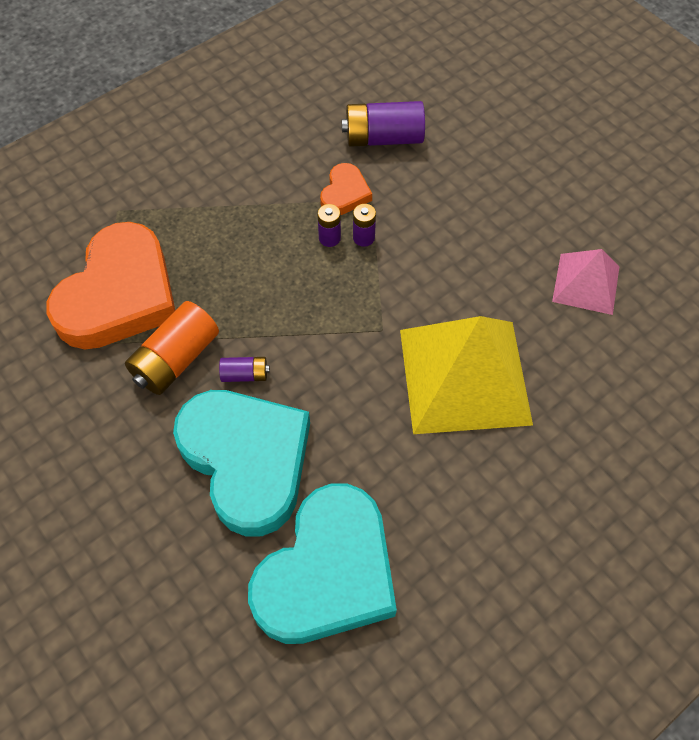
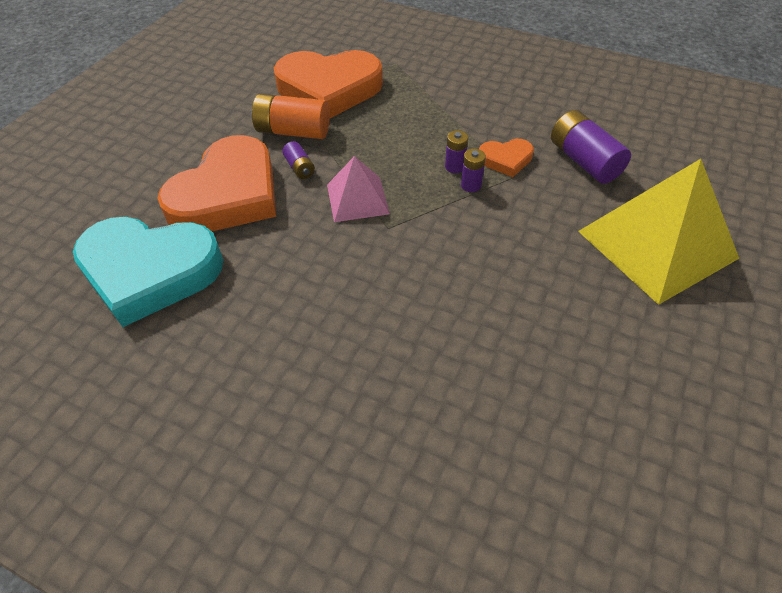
camera: 65 degrees right, 10 degrees down
(247, 460) = (227, 195): turquoise heart -> orange heart
(464, 376) = (374, 297): yellow pyramid -> yellow pyramid (656, 244)
(586, 283) = (546, 359): pink pyramid -> pink pyramid (357, 199)

